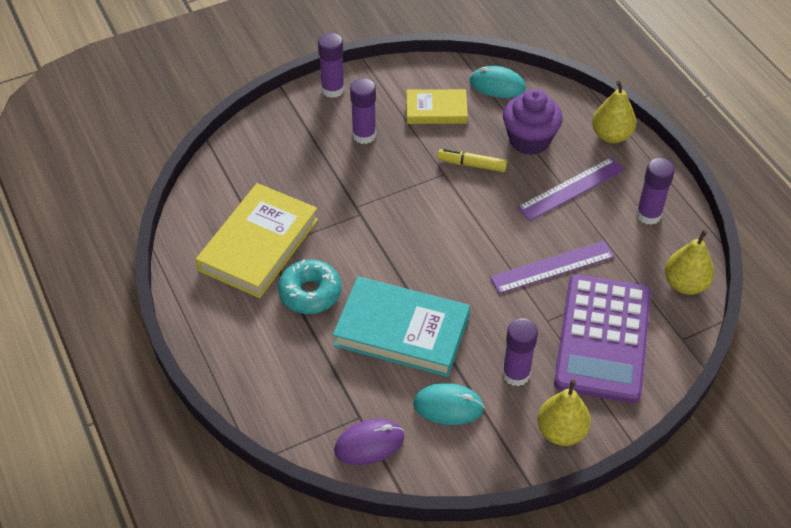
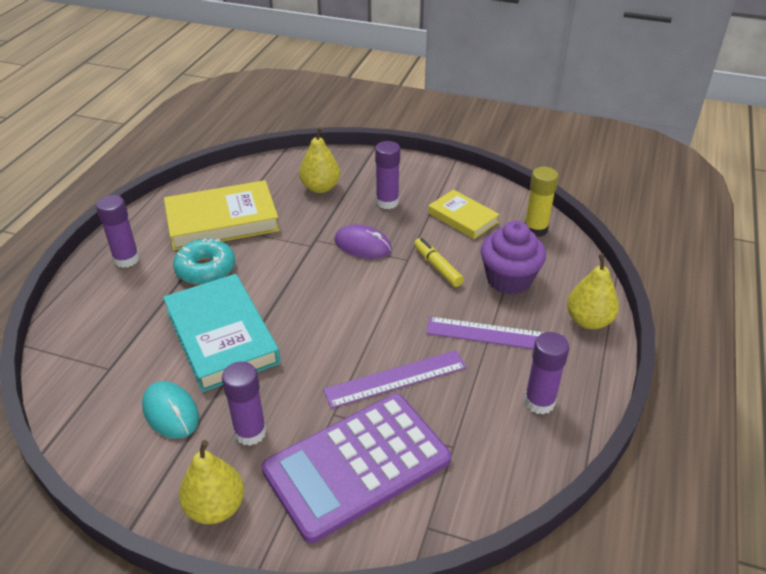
camera: 45 degrees right, 10 degrees down
(333, 89) = (407, 165): purple glue stick -> purple glue stick (126, 259)
(369, 444) = (86, 391): purple mouse -> purple mouse (362, 245)
(497, 85) = (535, 229): turquoise mouse -> yellow glue stick
(552, 267) = (395, 379): purple ruler -> purple ruler turned 45 degrees counterclockwise
(685, 284) = (496, 483): yellow pear -> yellow pear (320, 187)

